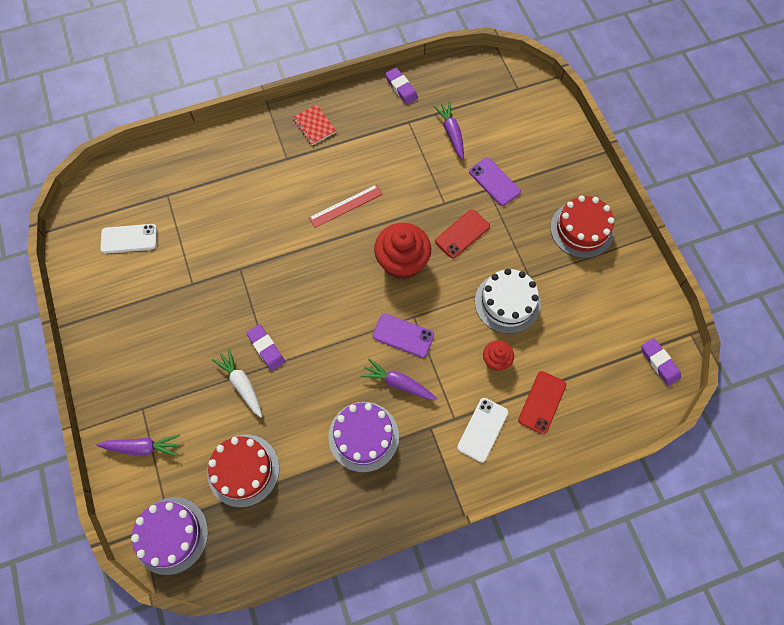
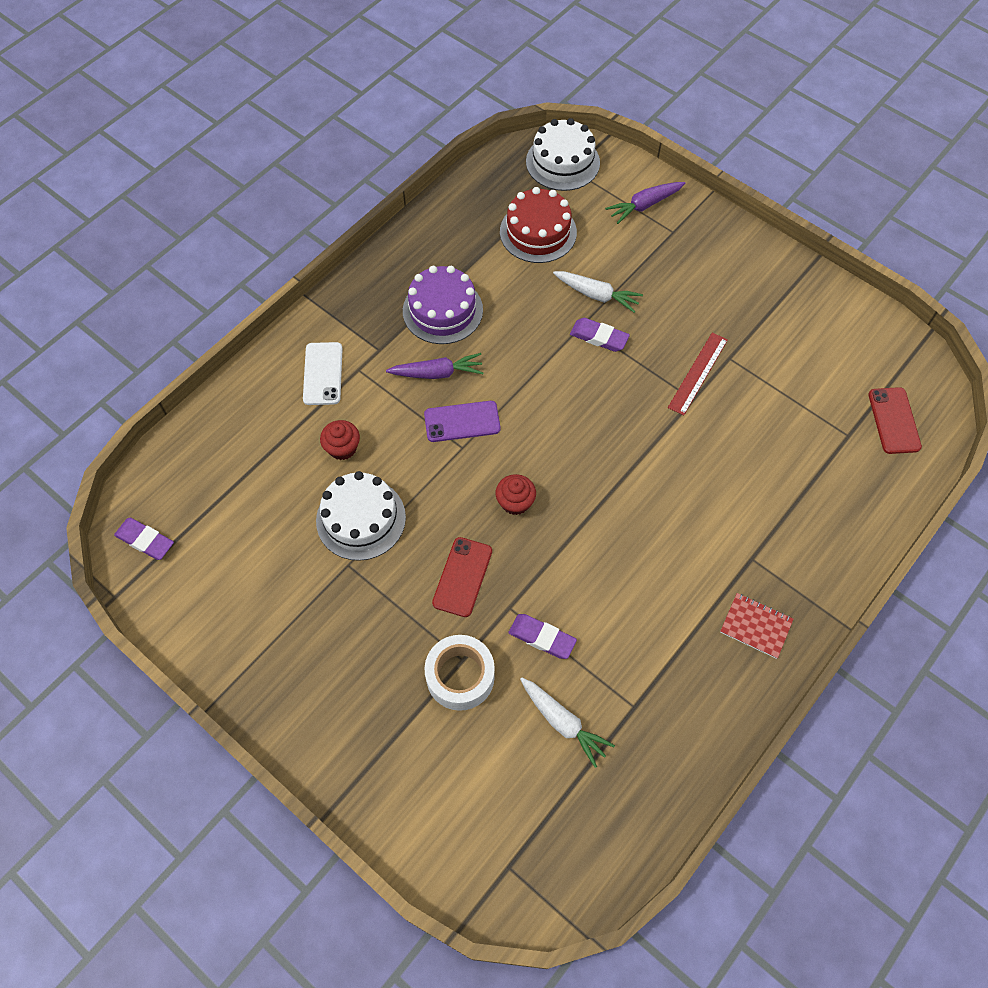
camera: 150 degrees right, 5 degrees down
(129, 239) = (840, 367): white phone -> none
(171, 535) = (562, 162): purple cake -> white cake
(346, 206) = (630, 535): red ruler -> red ruler (697, 373)
(401, 88) = (683, 760): purple eraser -> purple eraser (542, 638)
(402, 262) = (515, 502): red cupcake -> red cupcake, size x0.53
(451, 133) = (563, 722): purple carrot -> white carrot
(494, 182) = (460, 676): purple phone -> white tape
(542, 402) = (270, 430): red phone -> red phone (894, 420)
(581, 229) = (307, 668): red cake -> none

